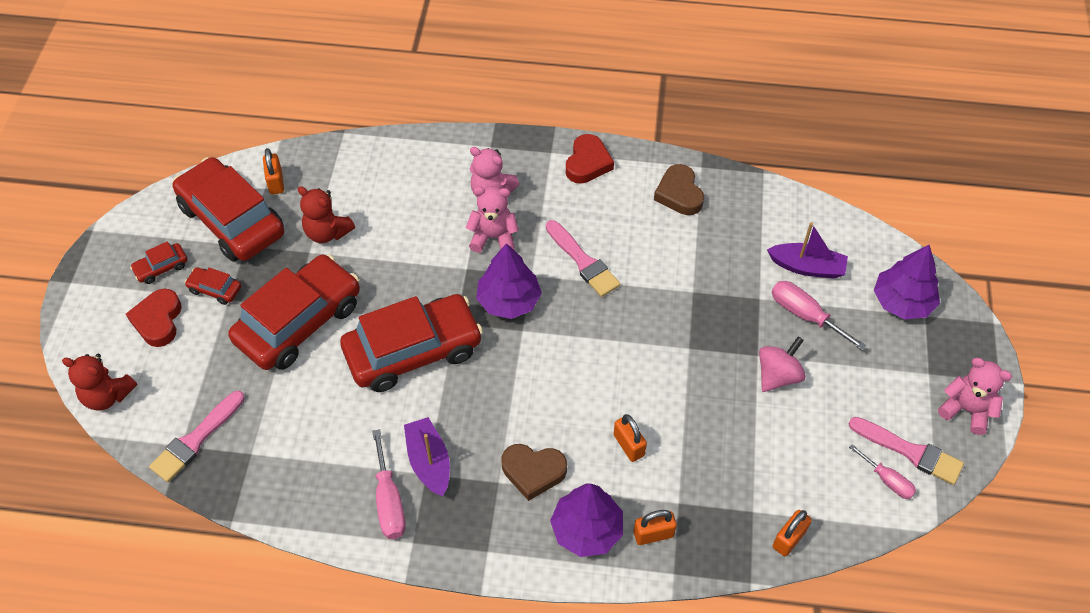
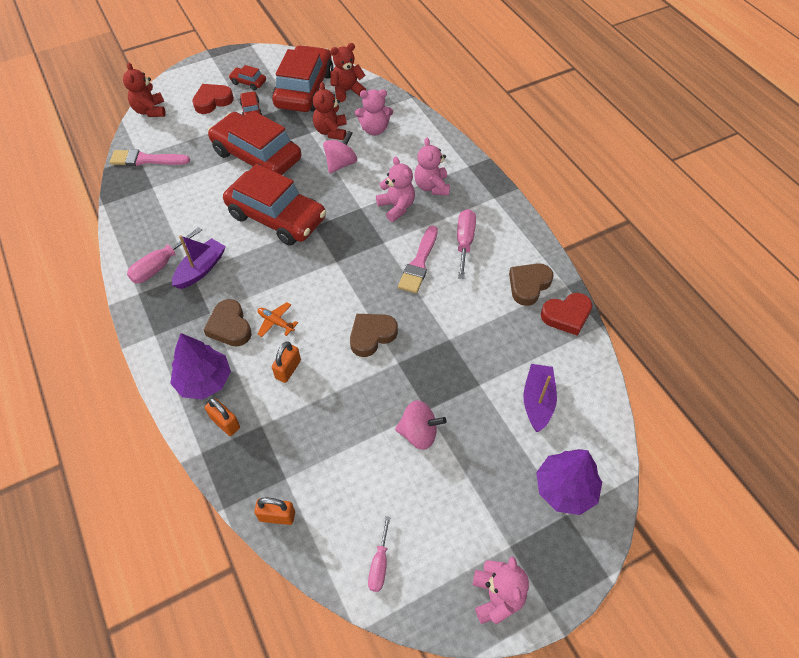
camera: 55 degrees right, 0 degrees up
(276, 182) = (347, 91): orange padlock -> red teddy bear
(299, 322) = (257, 156): red car -> red car turned 150 degrees counterclockwise
(362, 192) = (374, 129): none -> pink teddy bear
(386, 251) = (341, 164): none -> pink spinning top
(508, 301) = (353, 242): purple tree -> none
(560, 426) = (276, 322): none -> orange plane
(587, 163) = (504, 221): red heart -> red heart (566, 315)
(641, 351) = (371, 336): none -> brown heart
(805, 315) = (490, 423): pink screwdriver -> pink screwdriver (464, 242)
(807, 267) = (537, 401): purple boat -> purple boat turned 150 degrees counterclockwise
(910, 452) = (420, 569): pink brush -> none

